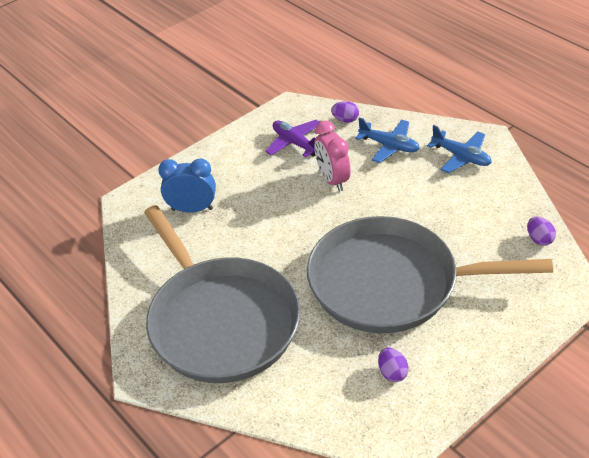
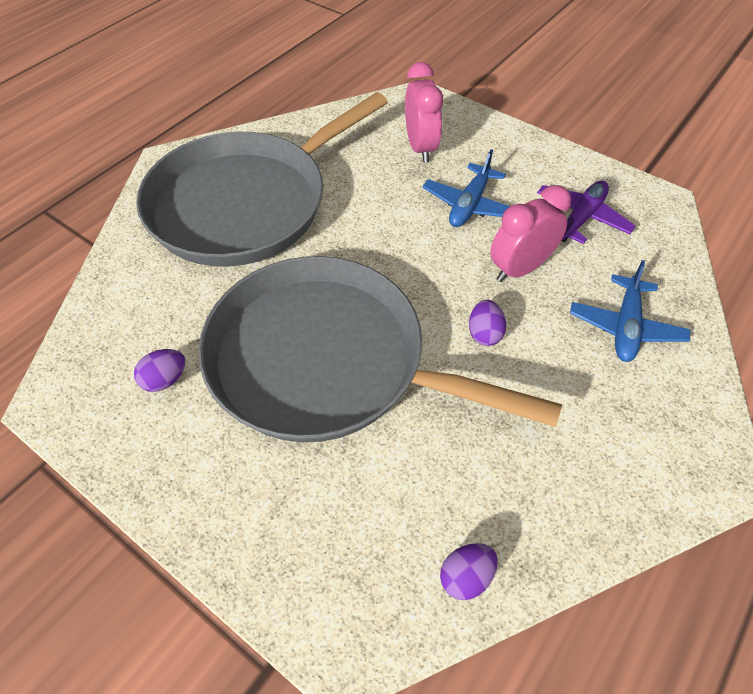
camera: 75 degrees right, 10 degrees up
(192, 209) = (420, 148): blue clock -> pink clock
(345, 120) = (661, 265): purple egg -> purple egg (484, 333)
(391, 283) = (327, 361): grey pan -> grey pan turned 60 degrees counterclockwise
(461, 157) = (643, 432): blue plane -> blue plane (469, 205)

